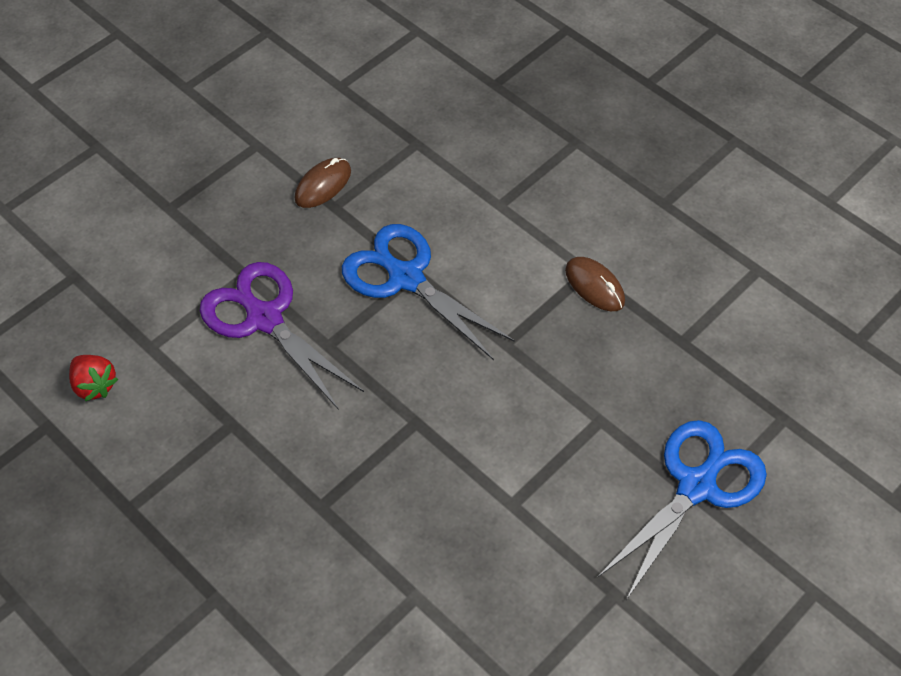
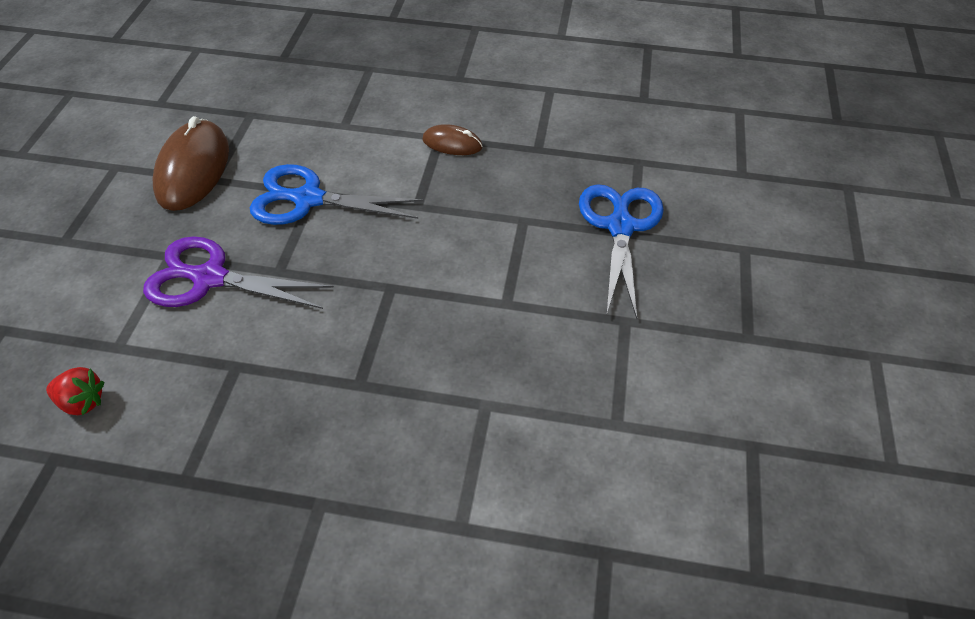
camera: 35 degrees left, 5 degrees down
(323, 185) = (193, 169): brown mouse -> brown mouse, size x1.89

